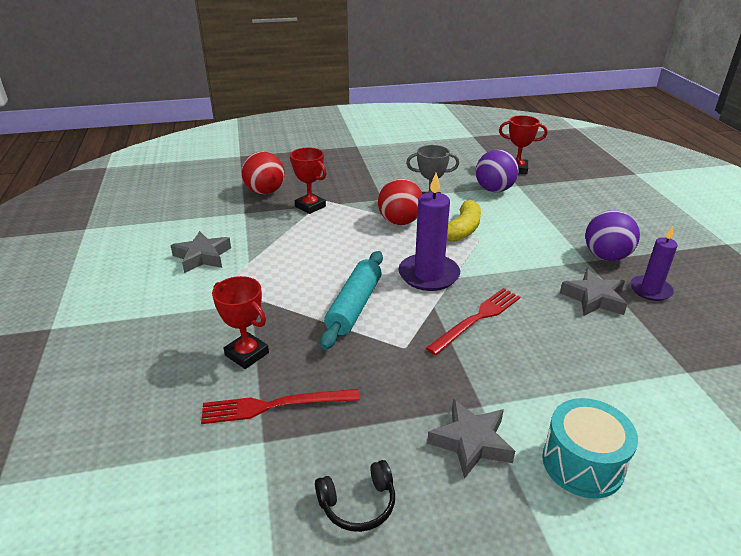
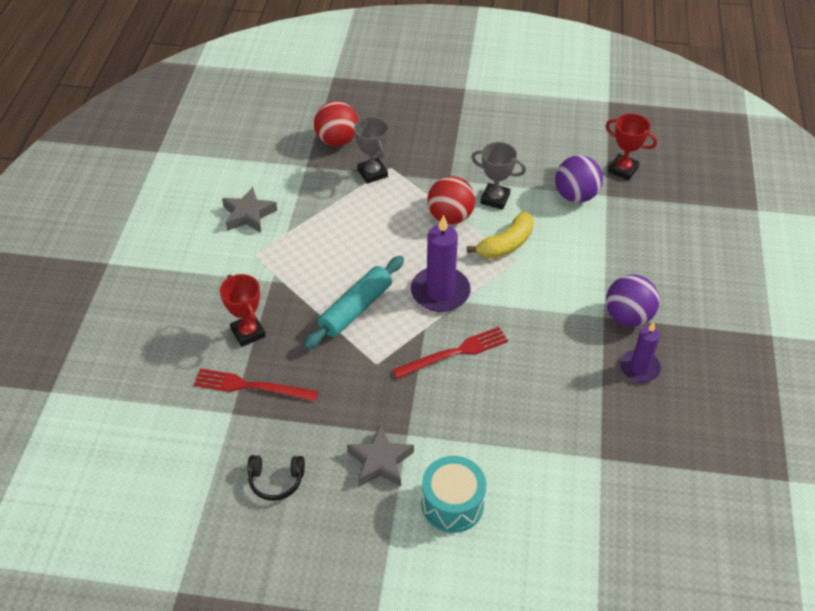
camera: 20 degrees right, 15 degrees up
(310, 206) = (372, 173): red trophy -> grey trophy
(594, 298) = (577, 361): grey star -> none

